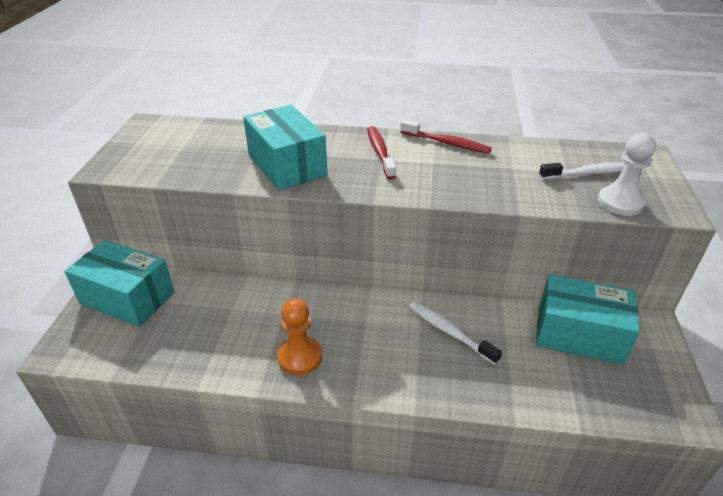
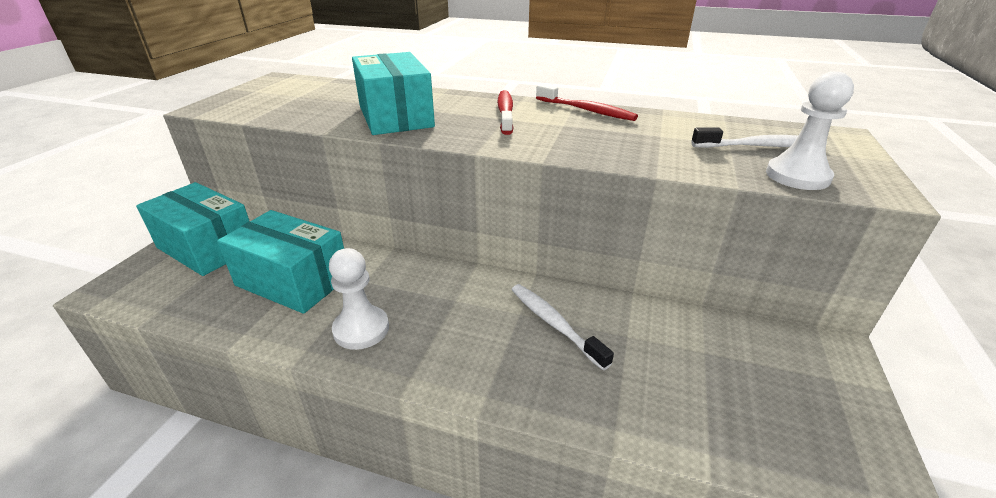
camera: 10 degrees right, 5 degrees down
(300, 357) = (361, 329): orange pawn -> white pawn
(579, 334) = (727, 348): turquoise box -> turquoise box (293, 281)

